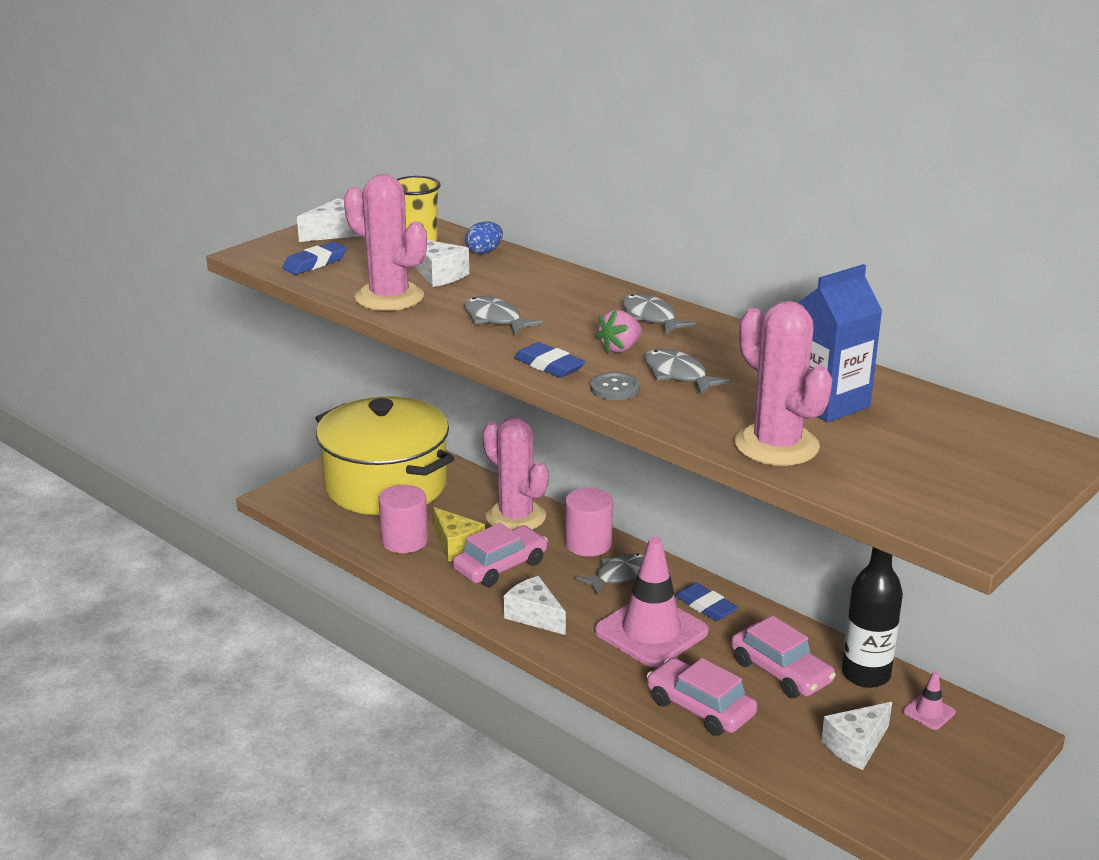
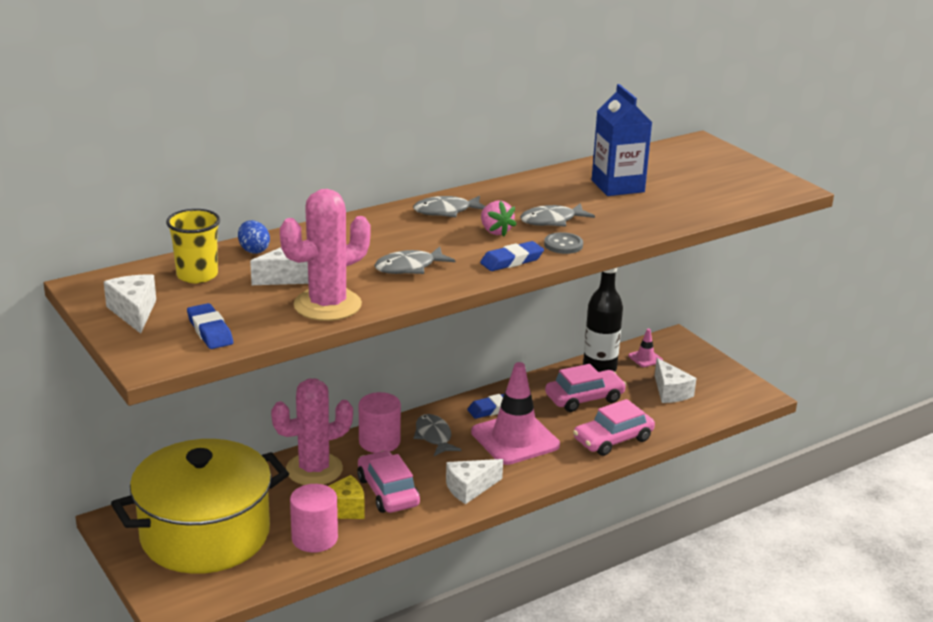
camera: 75 degrees left, 0 degrees up
(776, 445) = (670, 212): pink cactus -> none

